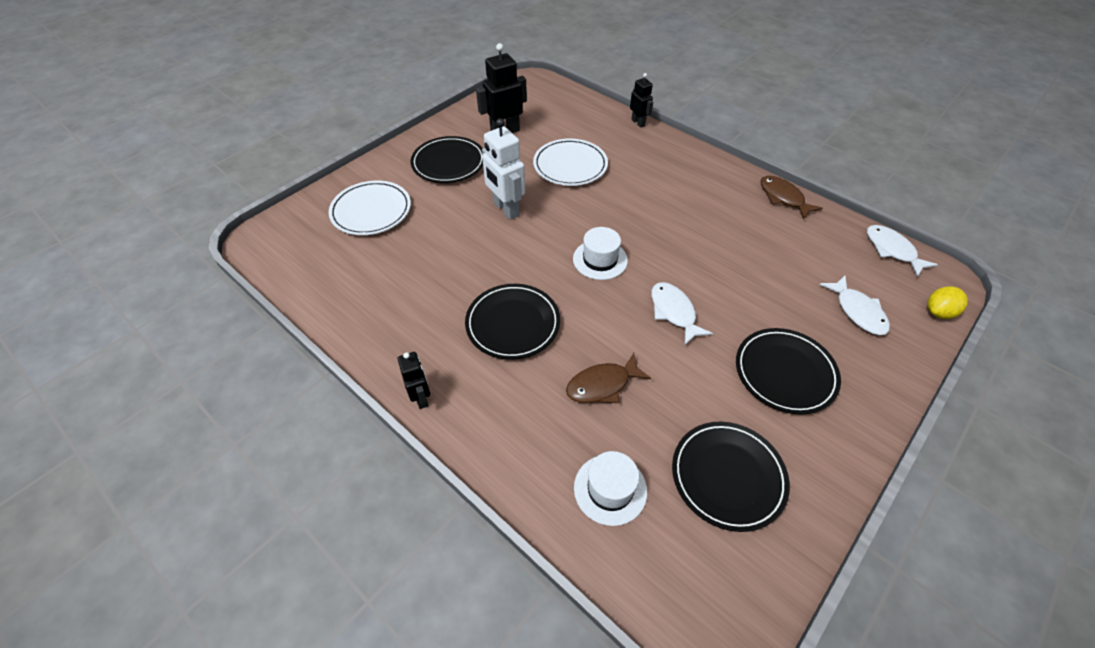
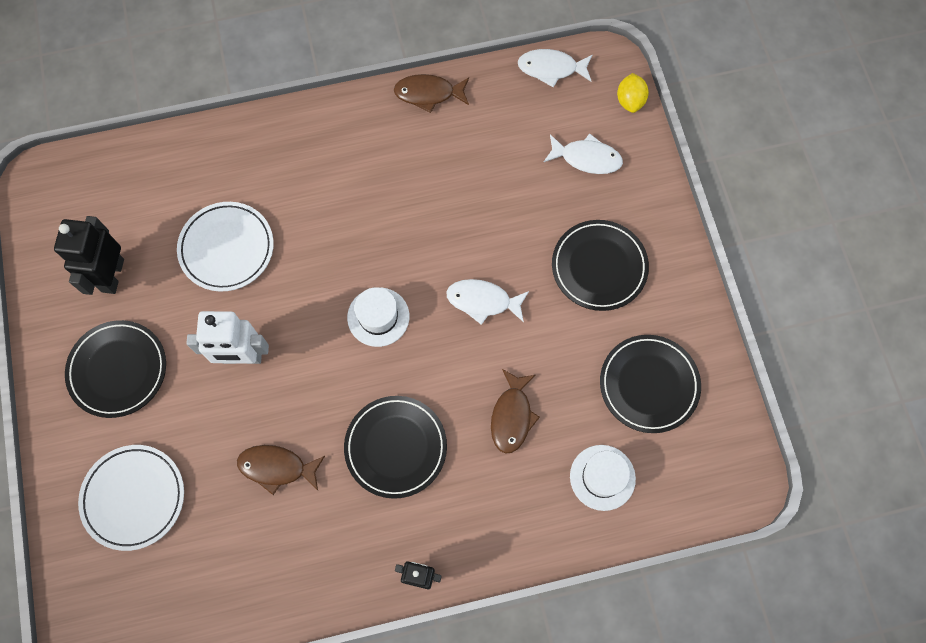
camera: 55 degrees left, 20 degrees up
(444, 266) = (277, 467): none -> brown fish
(638, 122) = (215, 128): black robot -> none

